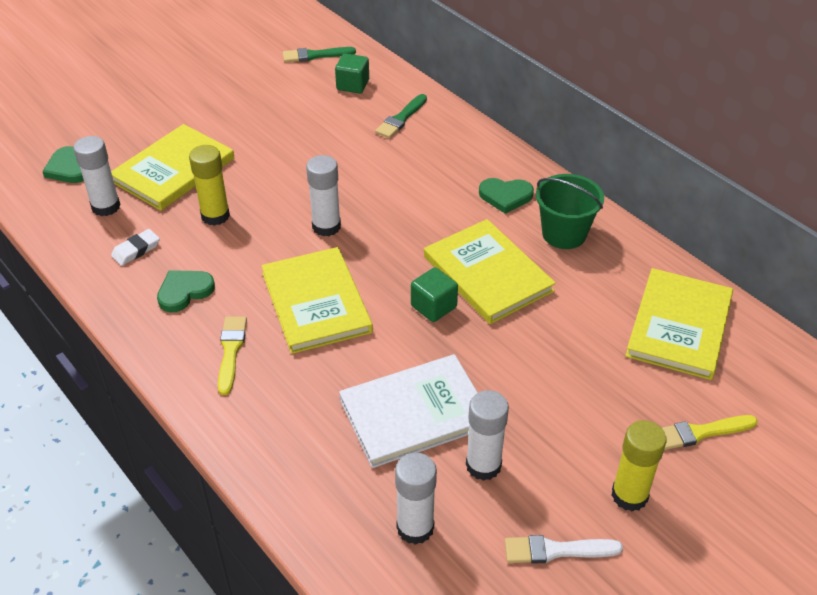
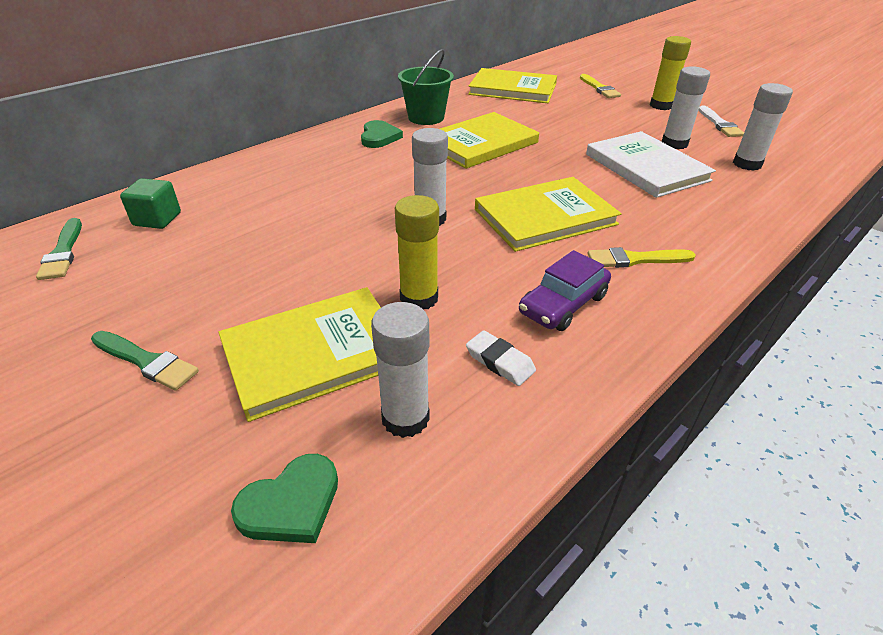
camera: 95 degrees left, 5 degrees down
(173, 170) = (315, 354): yellow book -> yellow book turned 60 degrees counterclockwise
(184, 292) = (563, 304): green heart -> purple car
(401, 119) = (243, 186): green brush -> green brush (146, 361)
(433, 306) = (527, 163): green cube -> none

